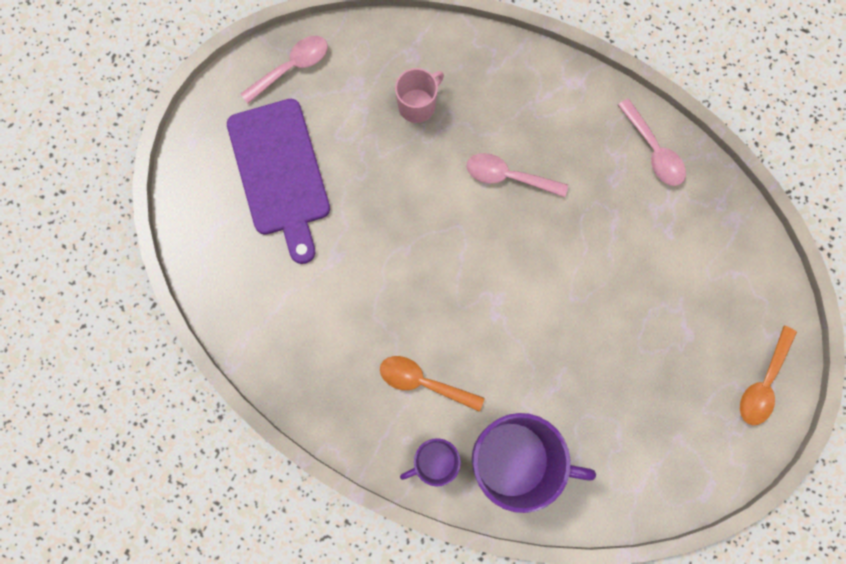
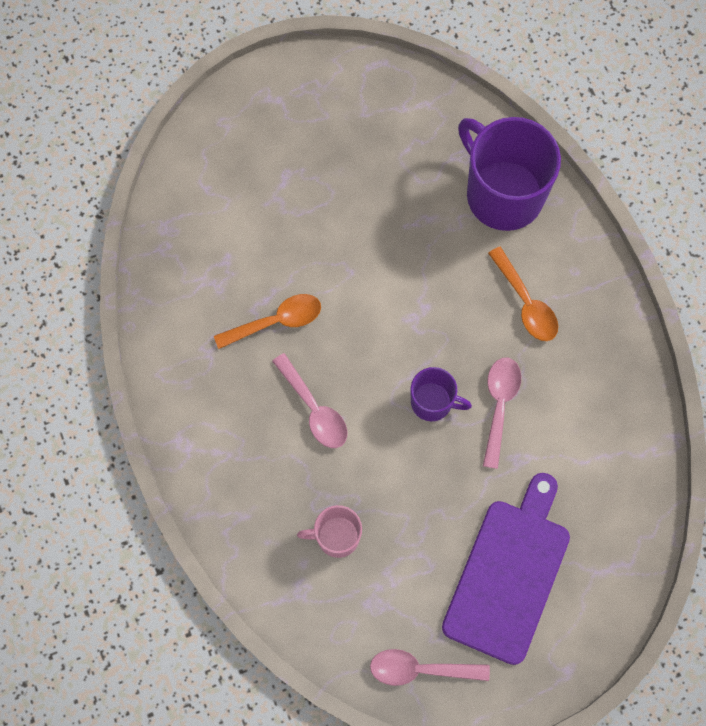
camera: 140 degrees left, 5 degrees down
(434, 461) = (565, 239): purple mug -> purple mug (433, 402)
(654, 150) = (174, 332): pink spoon -> pink spoon (499, 405)
(763, 383) = (264, 99): orange spoon -> orange spoon (276, 321)

